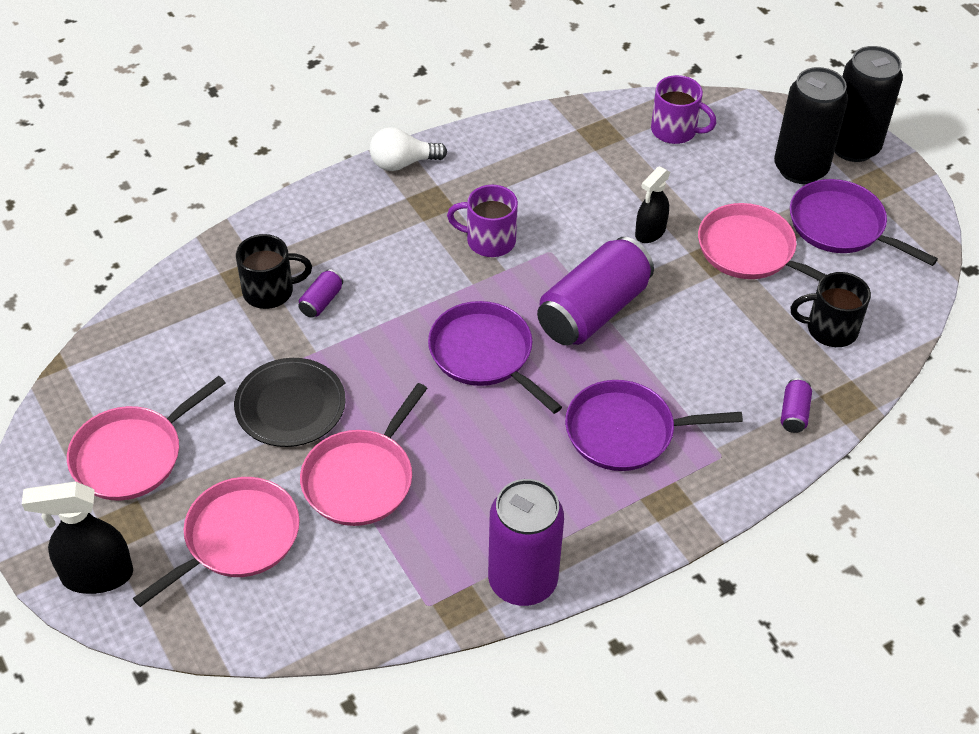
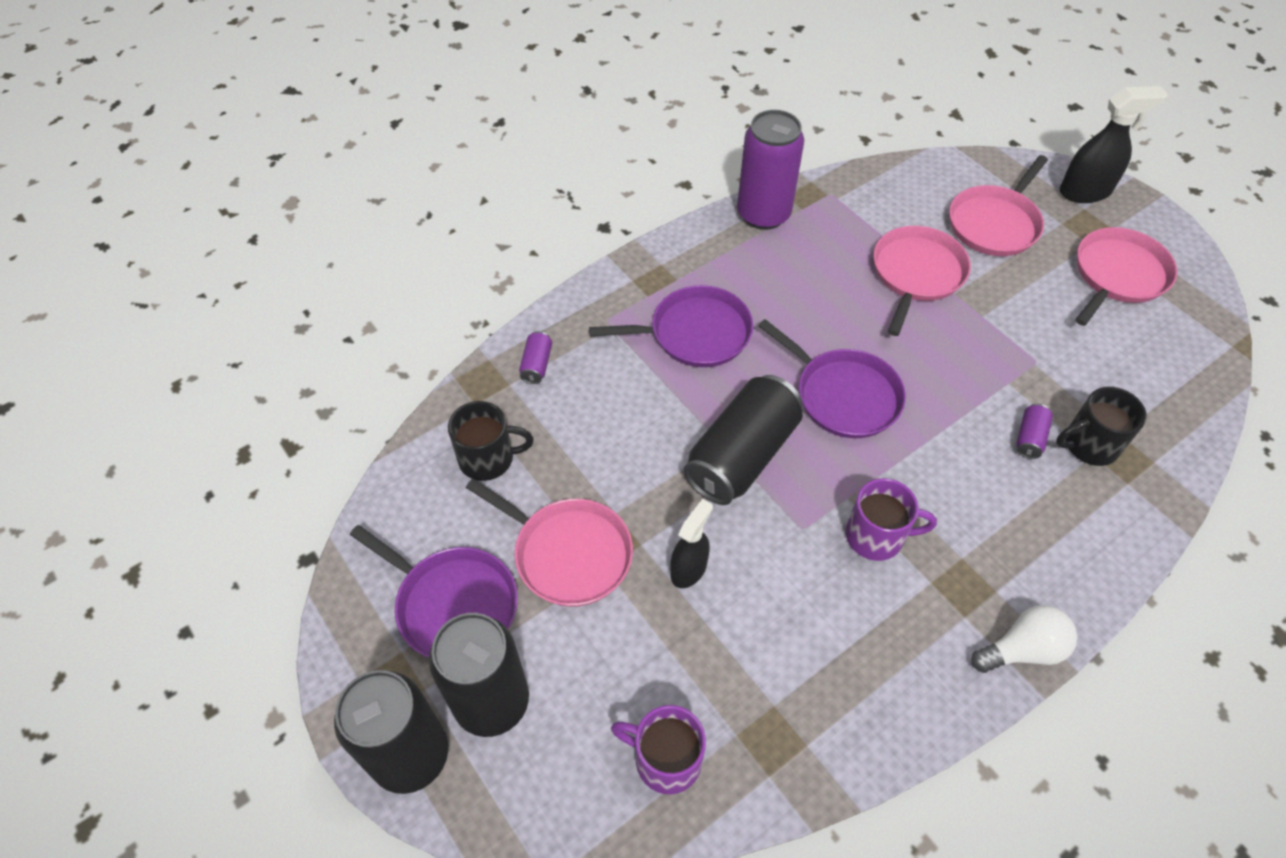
camera: 175 degrees right, 5 degrees up
(290, 406) = (1006, 328): black plate -> none
(593, 311) = (742, 455): purple can -> black can

